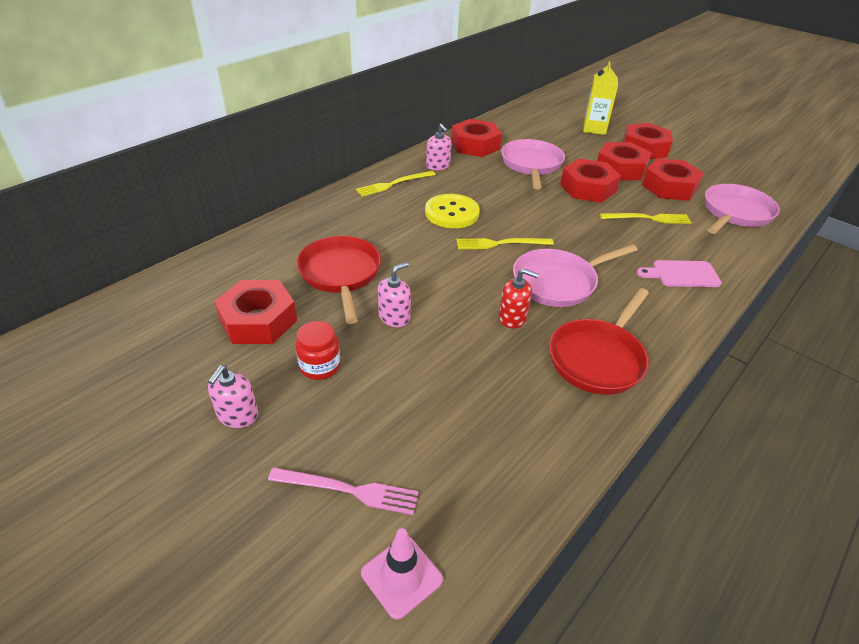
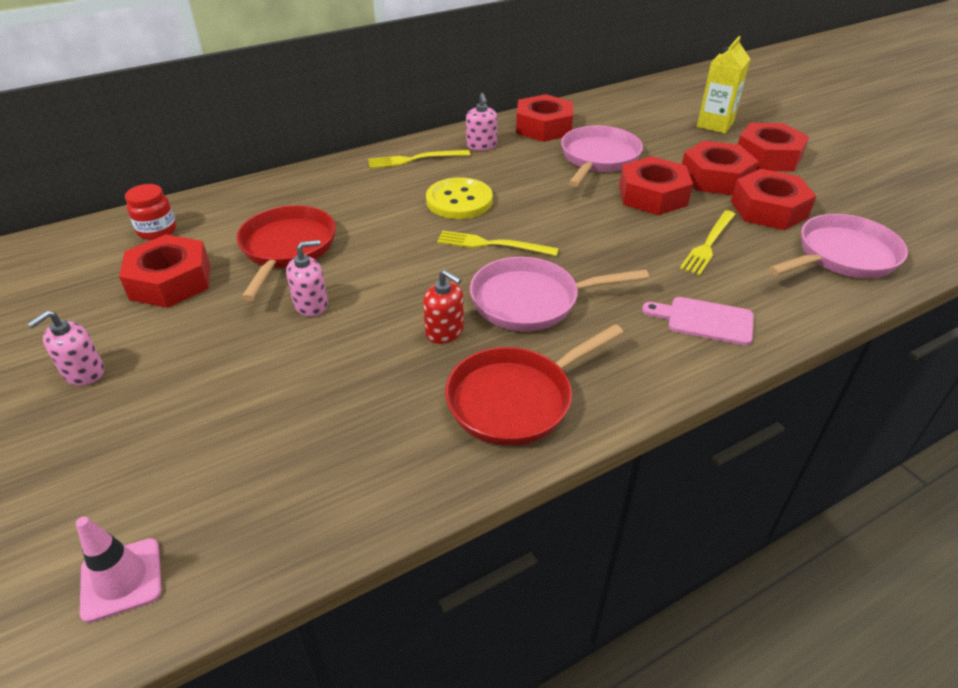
camera: 20 degrees right, 0 degrees up
(320, 366) = (197, 341): red jar -> red jar (157, 230)
(348, 490) = (133, 475): pink fork -> none
(648, 218) = (708, 244): yellow fork -> yellow fork turned 105 degrees clockwise

